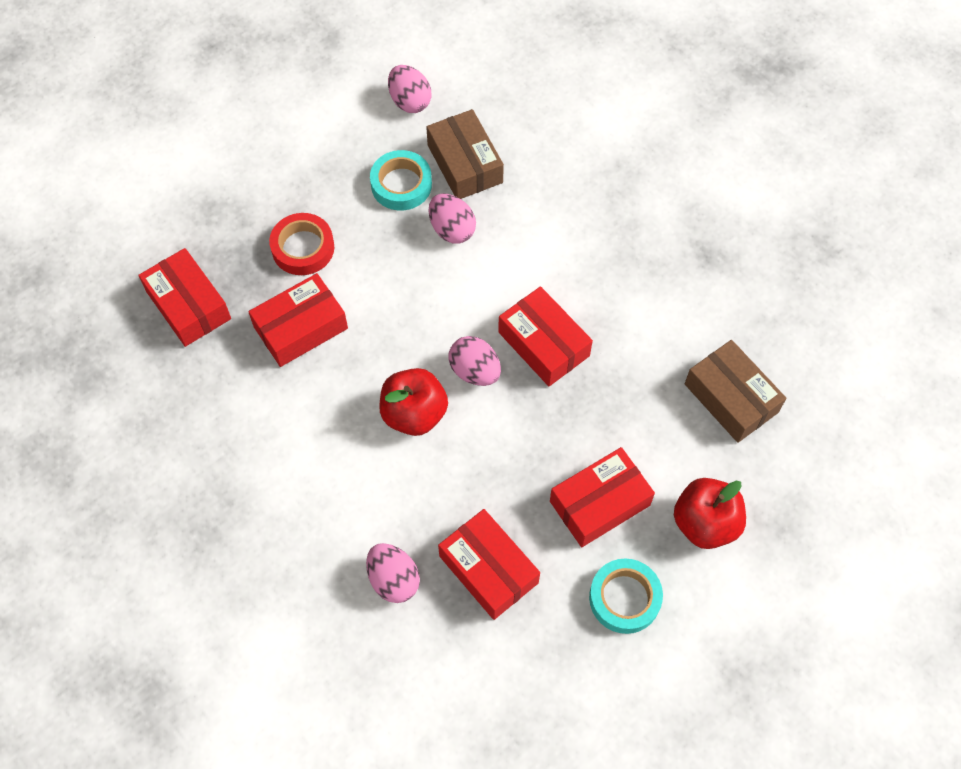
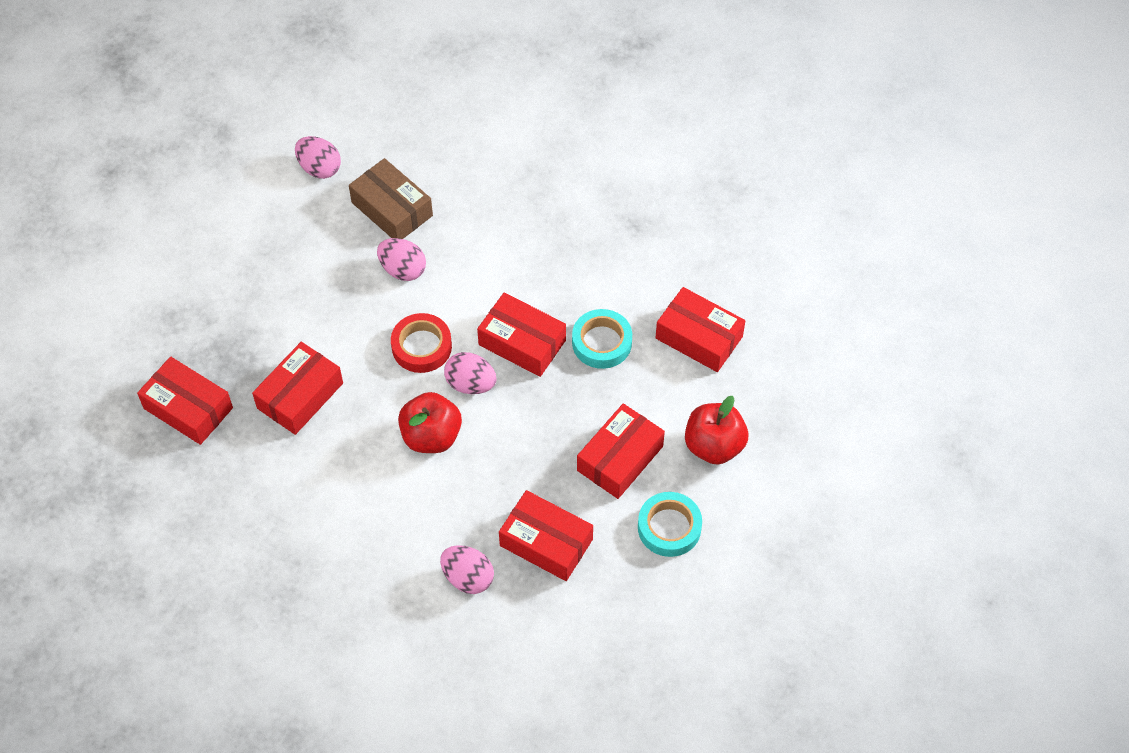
camera: 20 degrees left, 5 degrees down
(303, 248) = (273, 326): red tape -> red tape (421, 347)
(401, 184) = (341, 244): turquoise tape -> turquoise tape (601, 342)
(731, 398) = (699, 337): brown box -> red box

